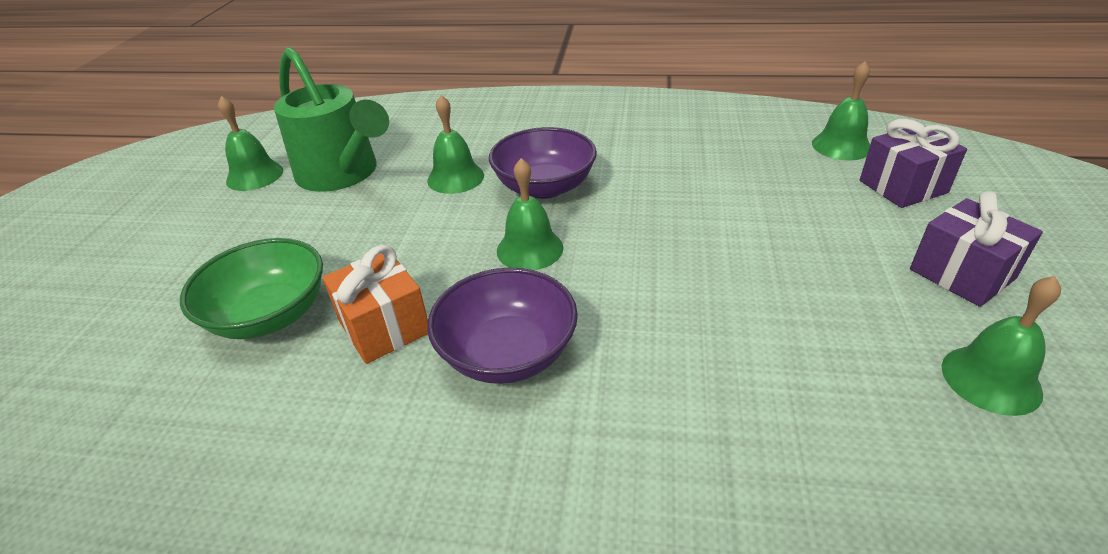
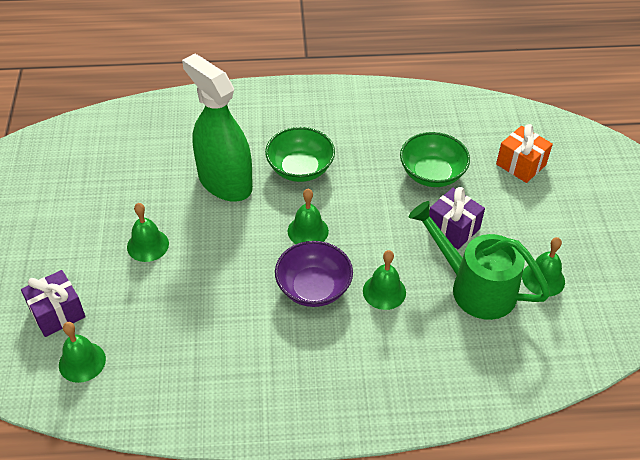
camera: 165 degrees right, 10 degrees up
(384, 327) = (367, 174): orange gift -> orange gift (521, 164)
(507, 353) = (300, 168): purple bowl -> green bowl
(666, 342) = (225, 182): none -> green spray bottle
(961, 274) = (61, 239): purple gift -> purple gift (453, 228)
(991, 379) = (82, 181): green bell -> green bell (148, 245)

